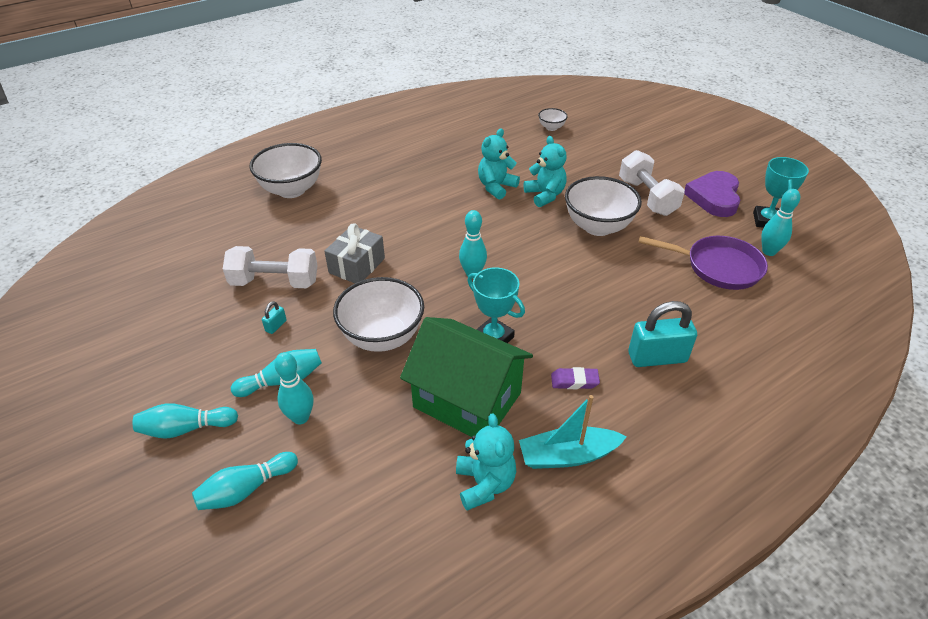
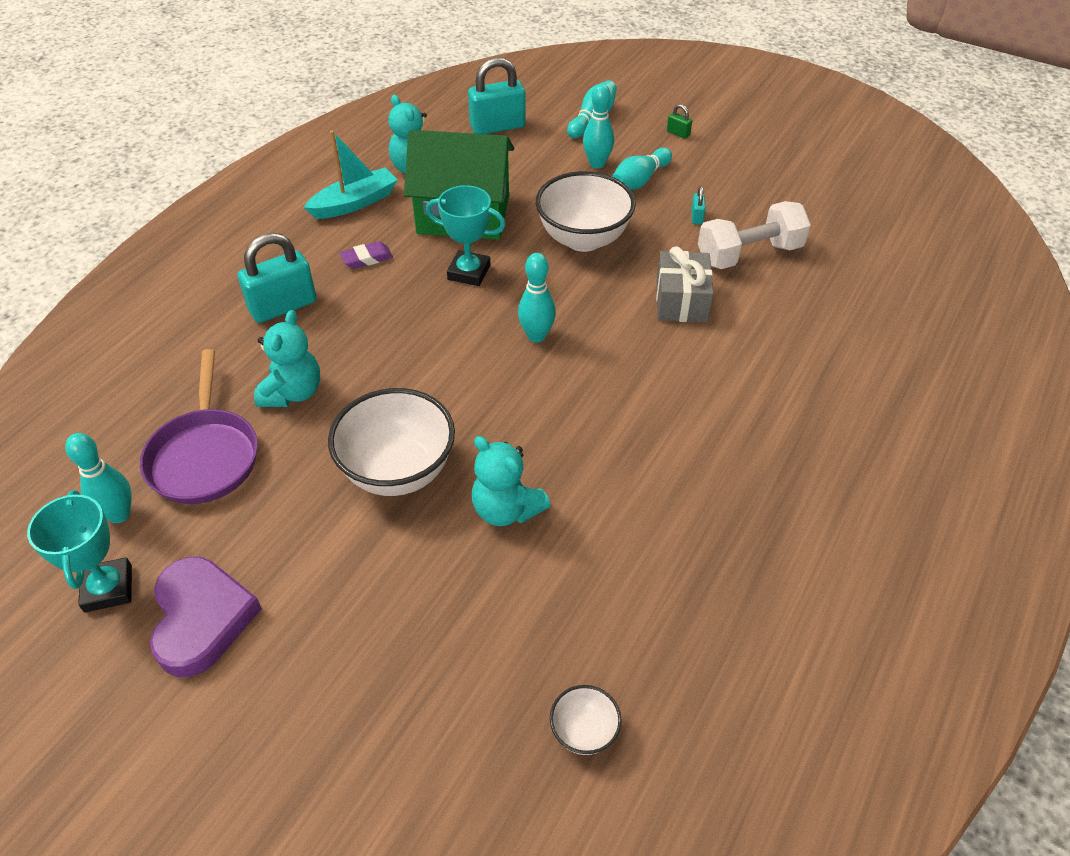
camera: 155 degrees right, 5 degrees up
(186, 428) = (678, 133): turquoise bowling pin -> green padlock
(291, 190) = (886, 379): white bowl -> none
(357, 522) = (497, 126): none -> turquoise padlock
(496, 187) = (595, 498): turquoise teddy bear -> turquoise teddy bear (293, 393)
(647, 197) = (328, 571): white dumbbell -> none
(718, 267) = (204, 456): purple pan -> purple pan turned 90 degrees counterclockwise

